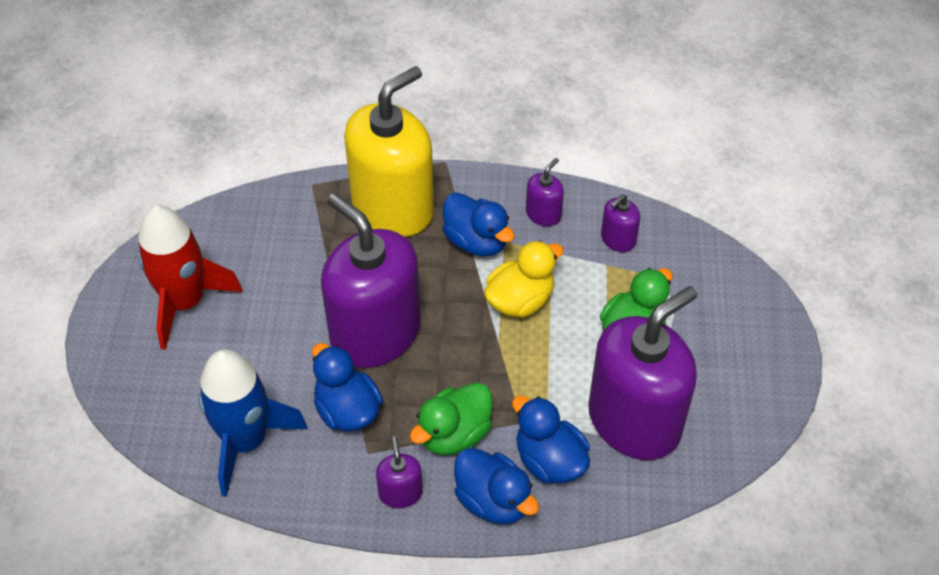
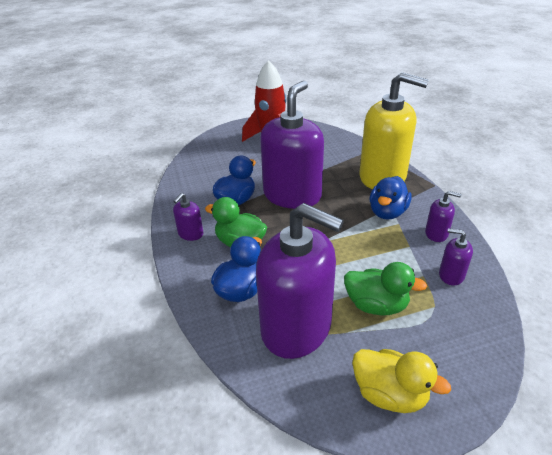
camera: 70 degrees right, 15 degrees down
(246, 441) = (201, 176): blue rocket -> none
(400, 493) = (190, 234): purple soap dispenser -> purple soap dispenser turned 150 degrees clockwise
(493, 501) = (199, 272): blue duck -> none
(520, 300) = (358, 242): yellow duck -> yellow duck (389, 394)

